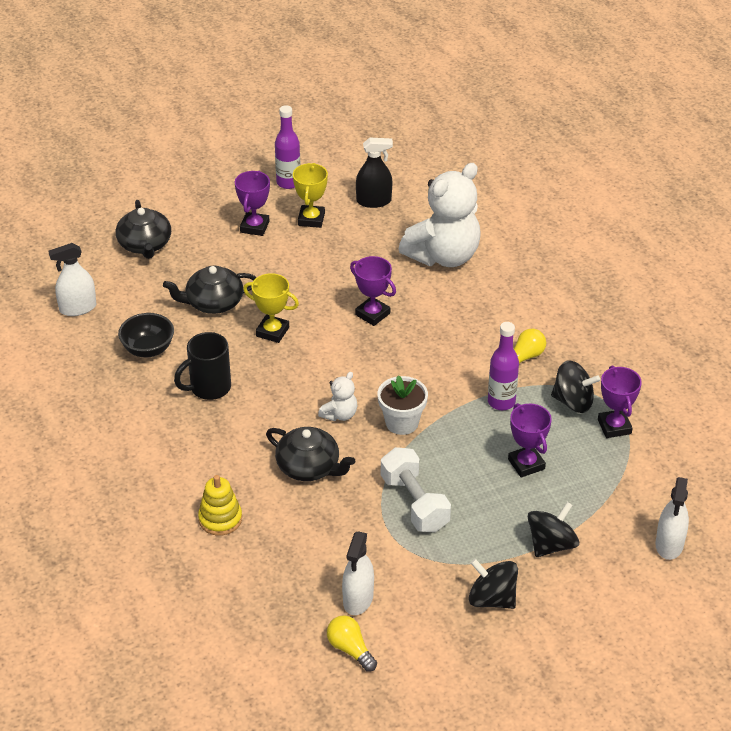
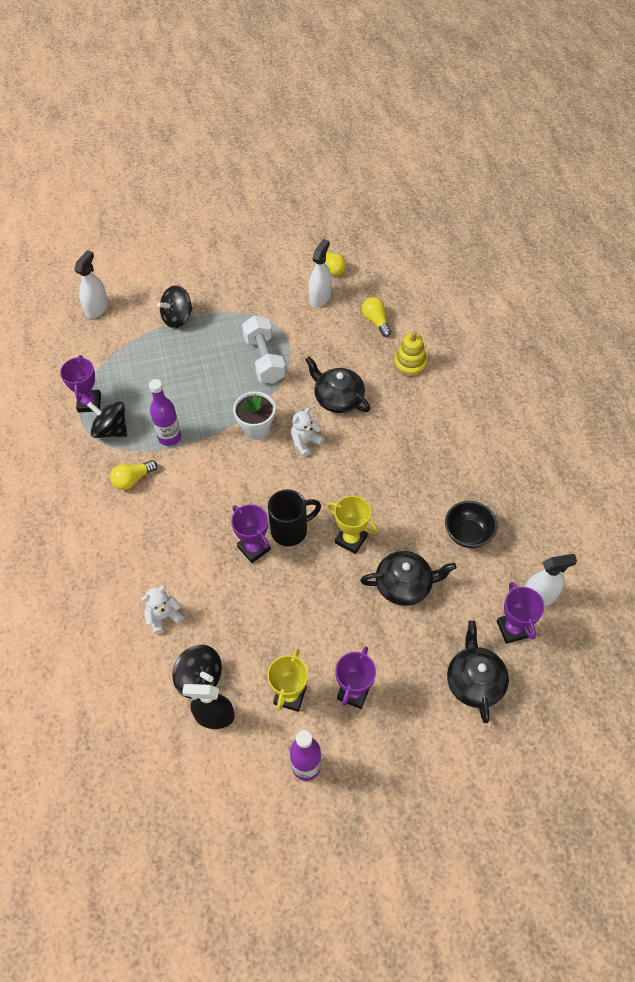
camera: 170 degrees left, 15 degrees up
(209, 388) = (413, 483): black mug -> black mug (290, 530)
(272, 573) = (376, 321): none -> yellow light bulb
(443, 256) = (164, 616): white teddy bear -> white teddy bear, size x0.44
(492, 599) = (231, 287): black spinning top -> black spinning top (200, 678)
(526, 464) = (171, 380): purple trophy -> purple trophy (512, 629)

